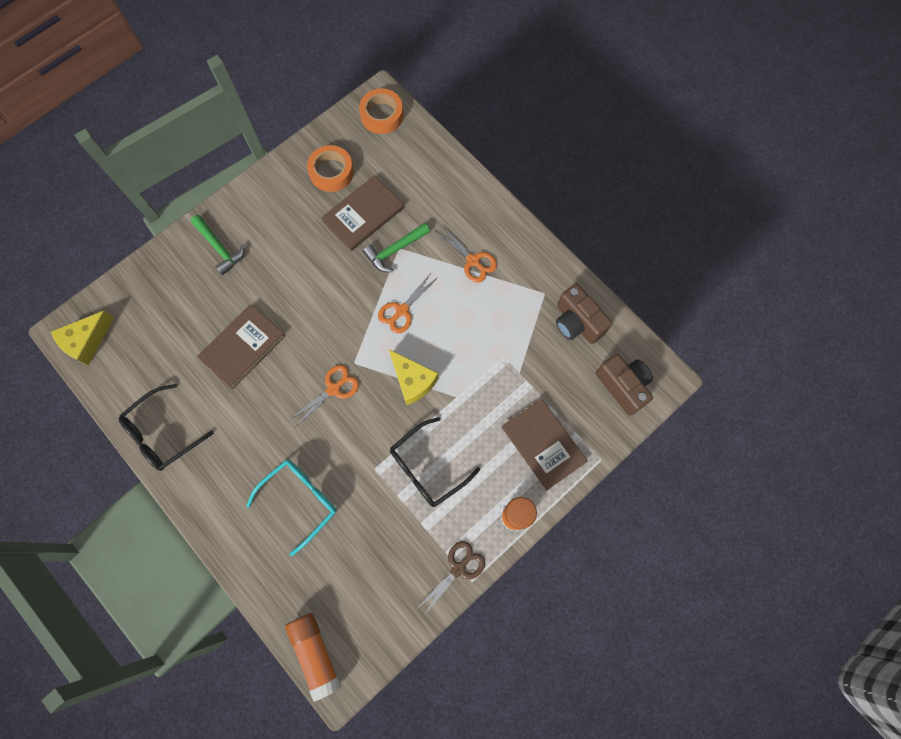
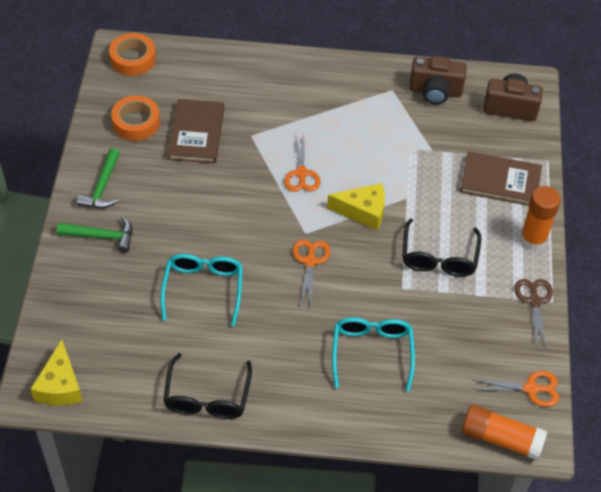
camera: 45 degrees left, 20 degrees down
(242, 347) = (203, 288): brown book -> turquoise glasses
(395, 250) = (249, 139): green hammer -> green hammer (102, 187)
(473, 261) = (317, 105): orange scissors -> orange scissors (531, 389)

